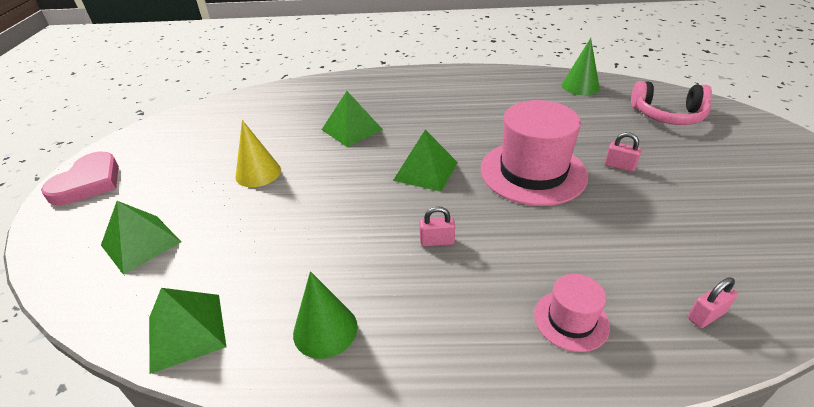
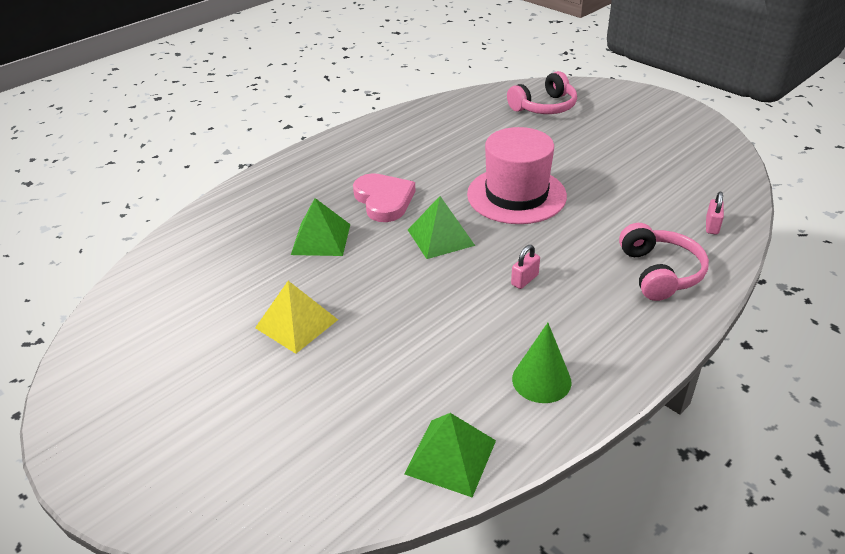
camera: 45 degrees left, 0 degrees up
(88, 182) = (112, 448): pink heart -> pink heart (384, 200)
(141, 243) = (290, 443): green pyramid -> none
(258, 173) = (296, 323): yellow cone -> yellow pyramid
(571, 320) = (660, 272): pink hat -> pink headphones
(580, 86) = (456, 109): green cone -> none
(619, 166) = (563, 161): pink padlock -> none

